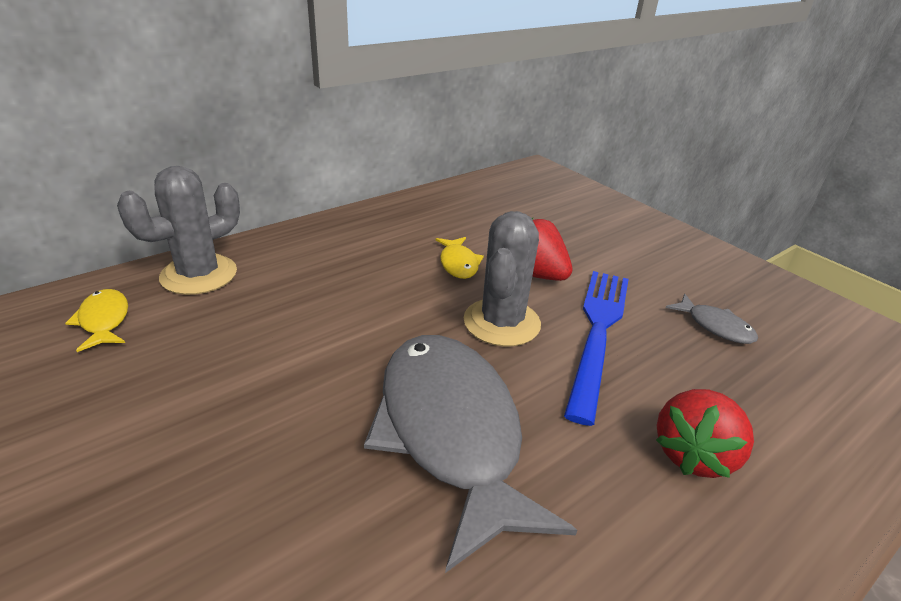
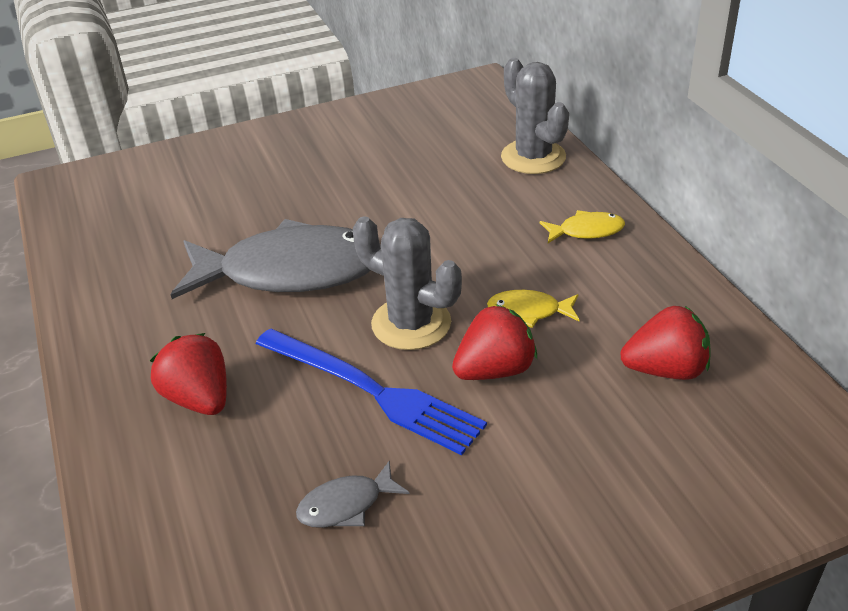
camera: 110 degrees right, 5 degrees up
(104, 320) = (475, 126): yellow fish -> yellow fish (586, 231)
(496, 212) = (665, 370): none -> red strawberry

